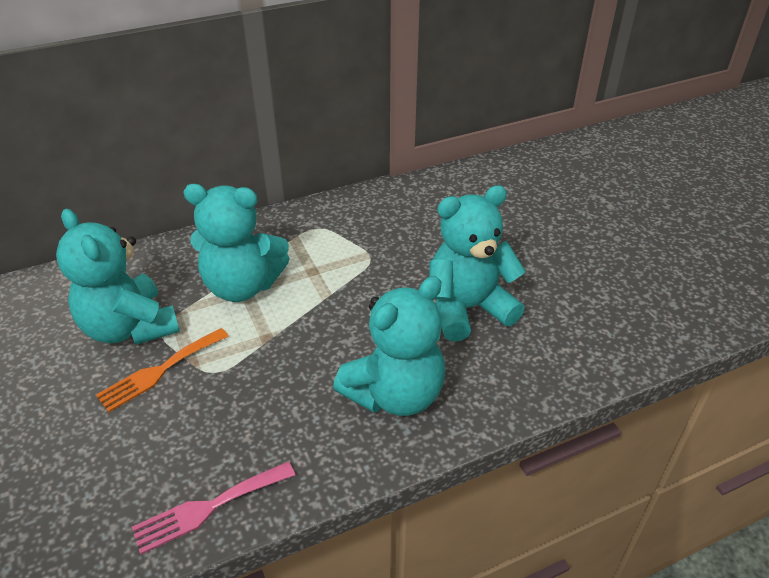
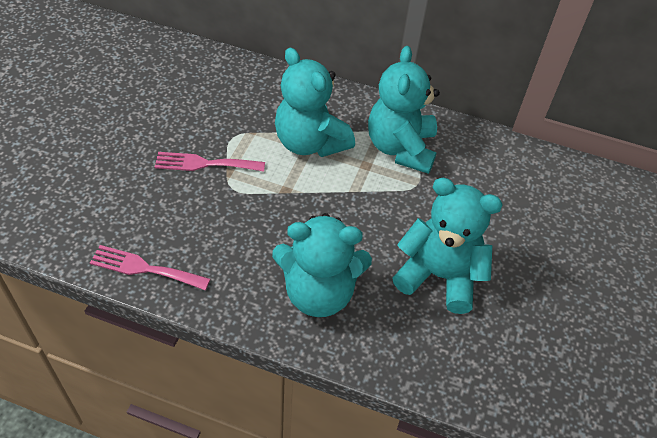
camera: 40 degrees right, 10 degrees up
(130, 327) = (218, 122): turquoise teddy bear -> turquoise teddy bear (400, 148)
(159, 371) = (204, 164): orange fork -> pink fork

